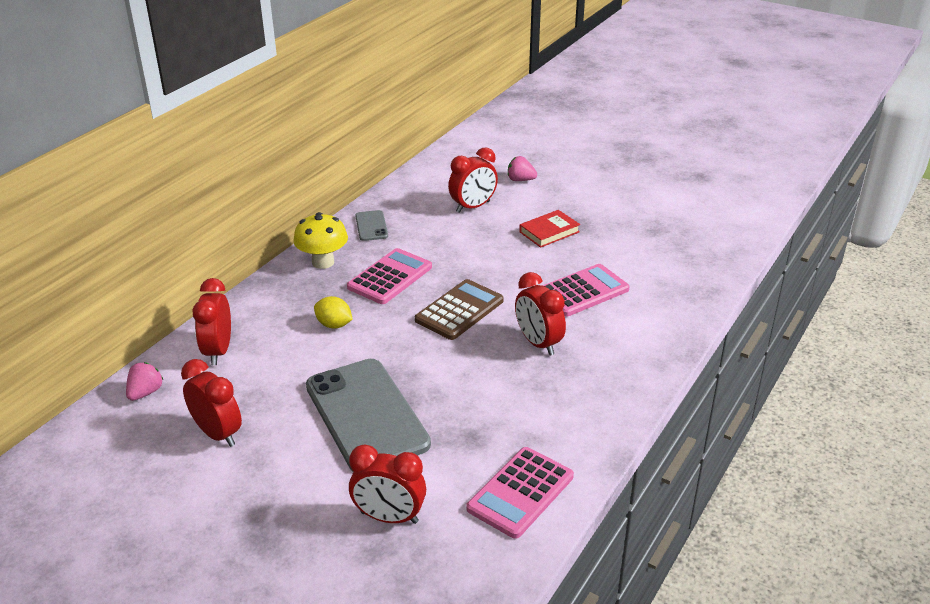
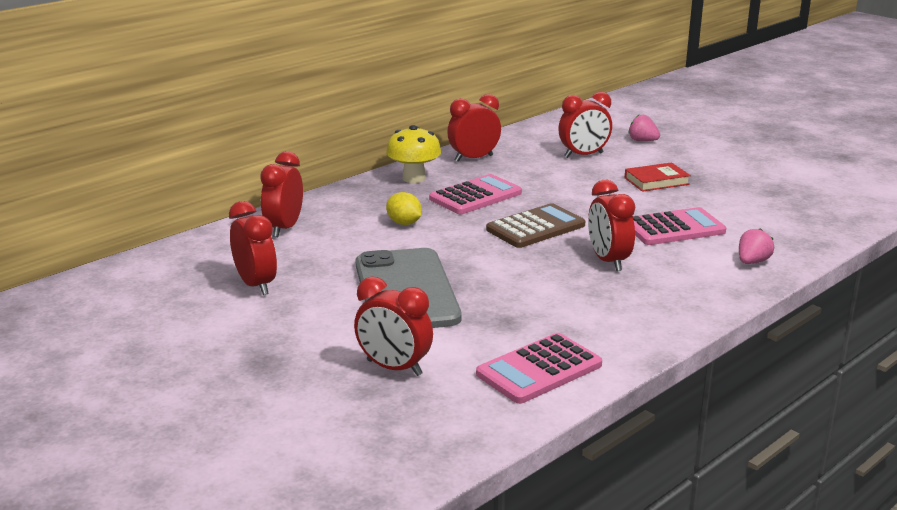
camera: 15 degrees right, 10 degrees down
(145, 393) = (203, 248): pink strawberry -> pink strawberry (752, 262)
(371, 226) = (473, 158): grey phone -> red clock

